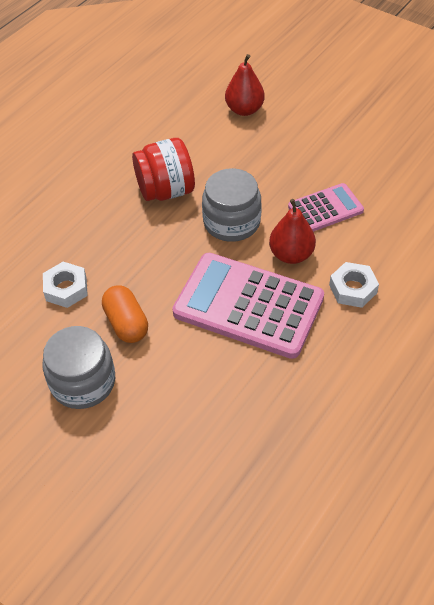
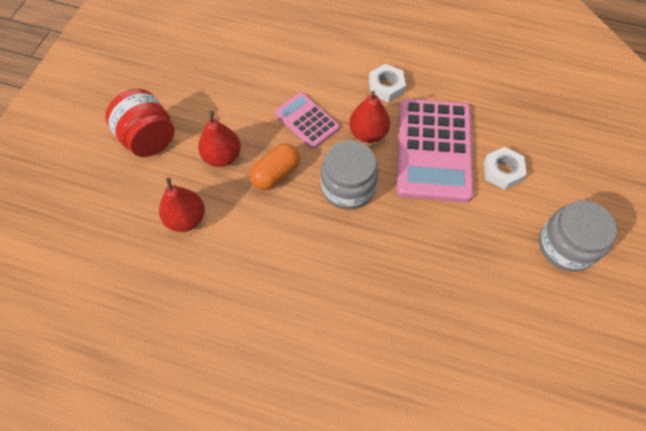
camera: 110 degrees left, 10 degrees up
(66, 289) = (484, 301): white nut -> white nut (502, 171)
(126, 323) = (495, 234): orange capsule -> orange capsule (276, 174)
(166, 190) = (327, 256): red jar -> red jar (148, 139)
(302, 140) = (222, 156): none -> red pear

